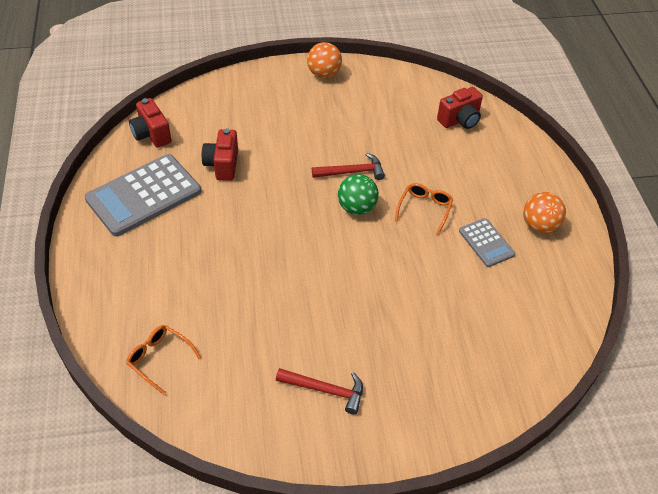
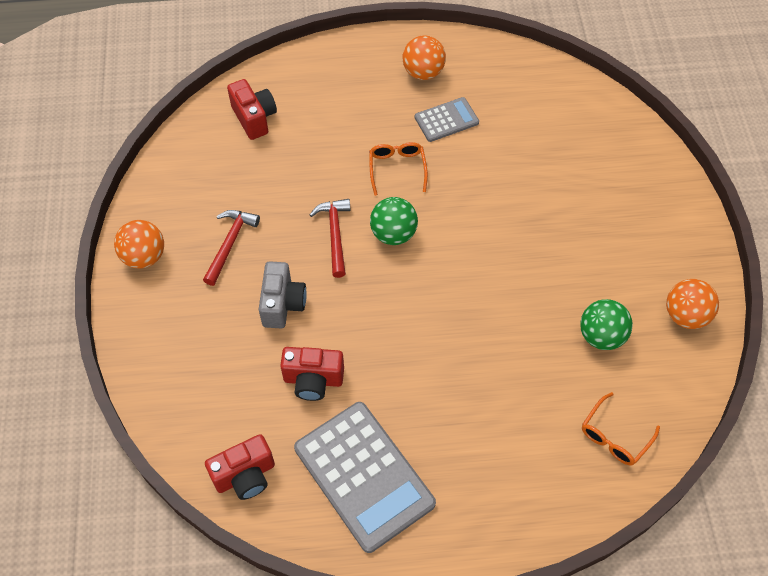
camera: 85 degrees left, 10 degrees up
(259, 355) = (601, 335): none -> green ball
(282, 430) = (685, 315): none -> orange ball
(287, 145) = (282, 304): none -> grey camera
(325, 390) = (637, 276): red hammer -> red hammer (230, 244)
(424, 209) = (397, 168): orange glasses -> orange glasses turned 60 degrees clockwise

